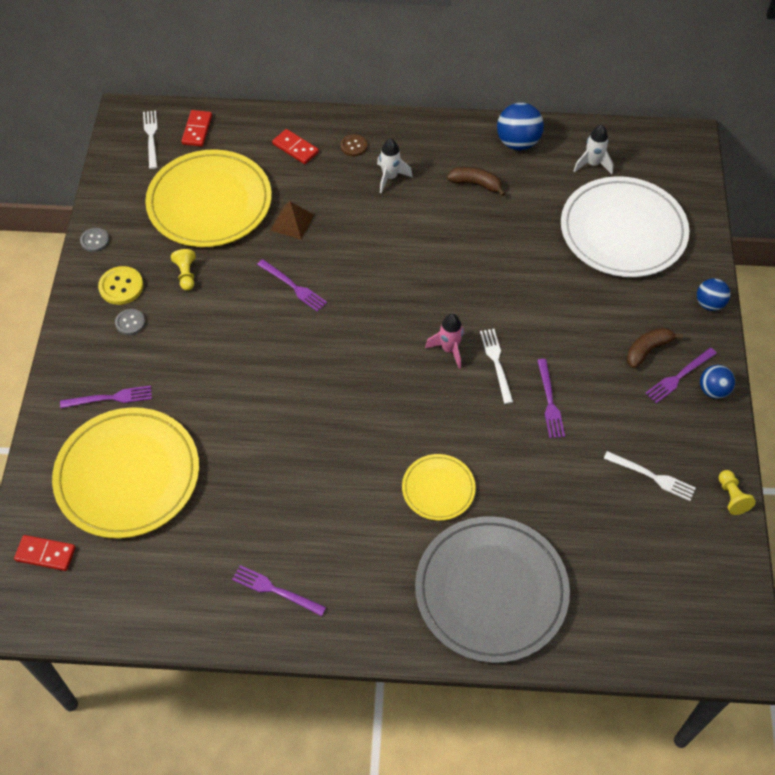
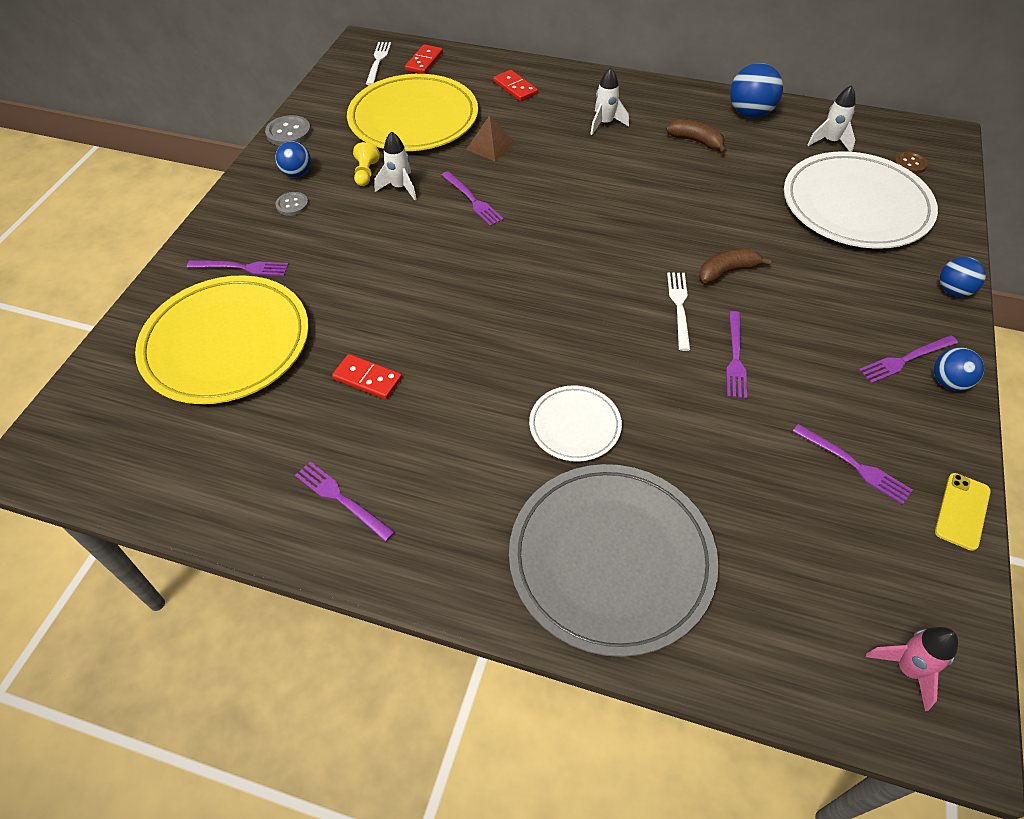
camera: 15 degrees right, 5 degrees down
(45, 554) = (102, 405): red domino -> red domino (367, 379)
(95, 240) = (288, 132): grey button -> grey button, size x1.52
(121, 286) = (297, 173): yellow button -> blue ball
(223, 285) = (400, 188): none -> white rocket
(353, 146) = (575, 94): brown button -> brown button (909, 164)
(438, 489) = (575, 426): yellow plate -> white plate
(449, 349) = (627, 285): pink rocket -> pink rocket (907, 669)
(647, 350) = (868, 325): brown banana -> brown banana (727, 271)
(652, 476) = (853, 465): white fork -> purple fork
(731, 497) = (962, 511): yellow pawn -> yellow phone

